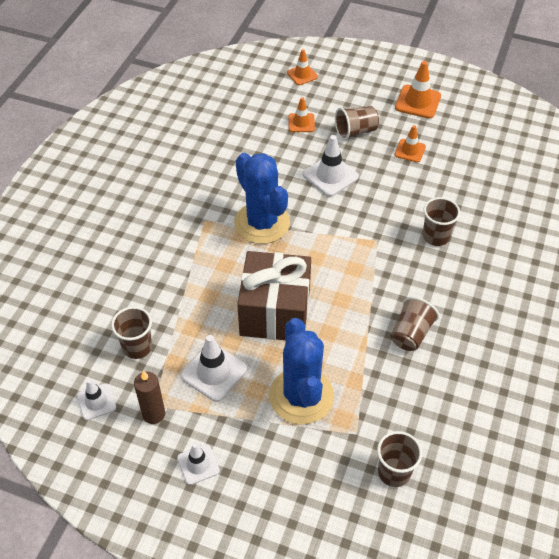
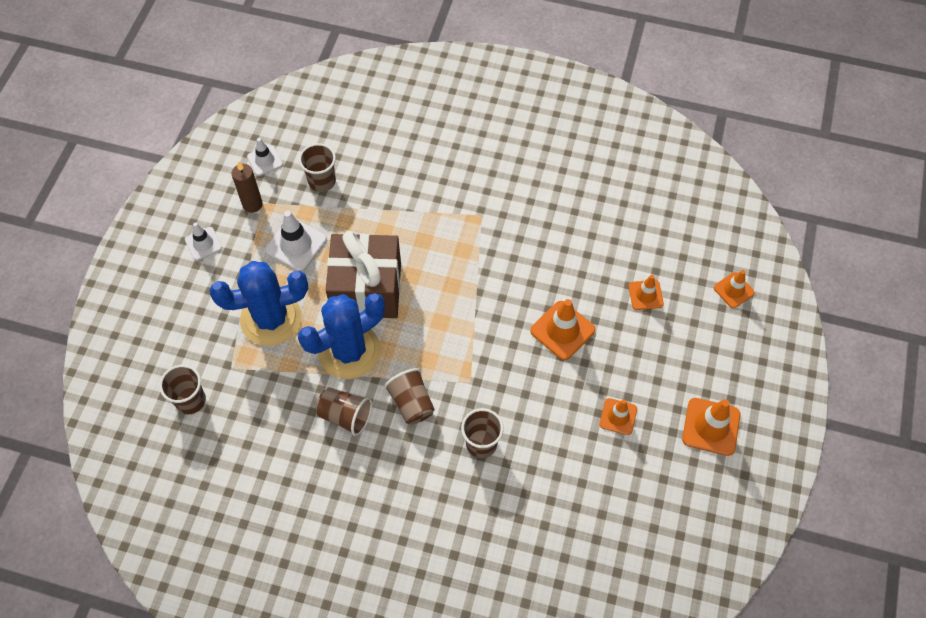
camera: 85 degrees right, 10 degrees up
(262, 223) = (482, 268): blue cactus -> blue cactus (349, 351)
(330, 176) = (562, 330): white traffic cone -> orange traffic cone
(355, 131) = (641, 354): brown cup -> brown cup (411, 403)

